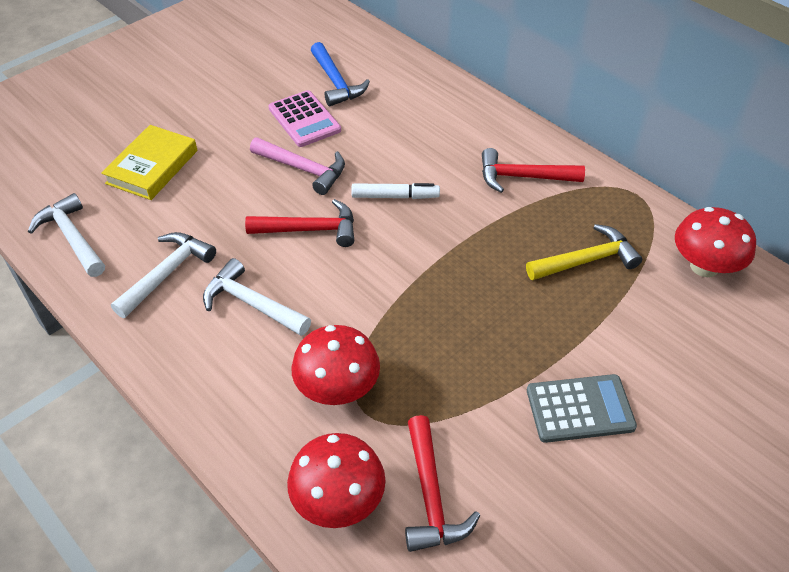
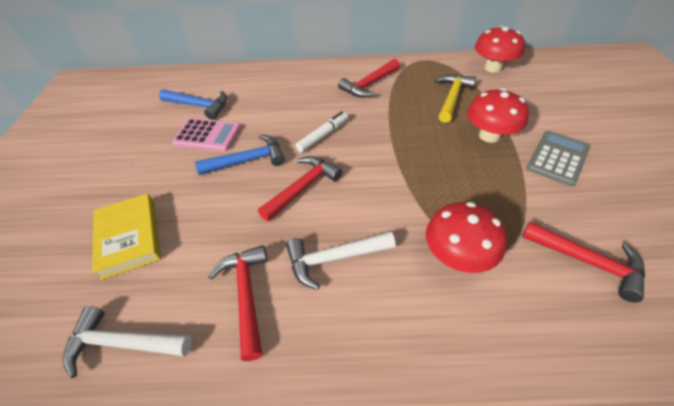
camera: 45 degrees left, 0 degrees up
(167, 273) = (246, 294): white hammer -> red hammer
(303, 169) = (248, 160): pink hammer -> blue hammer
(338, 500) = (563, 317): red mushroom -> red mushroom (489, 135)

